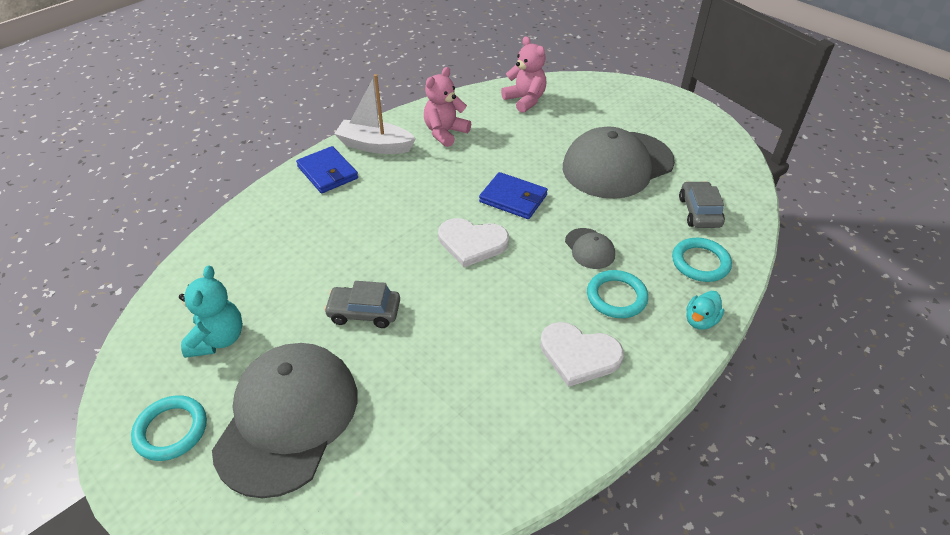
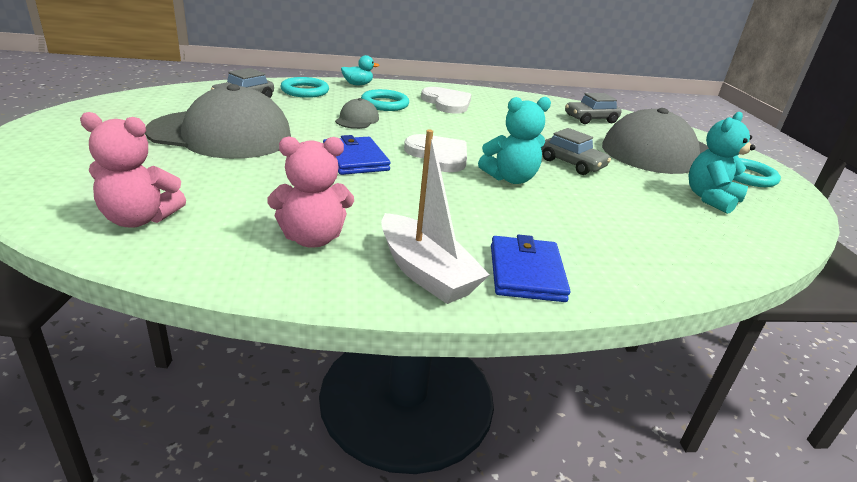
camera: 145 degrees left, 15 degrees down
(396, 250) = (510, 178): none -> turquoise teddy bear
(404, 463) = (590, 119): none -> grey car
(525, 100) = (139, 219): pink teddy bear -> pink teddy bear turned 90 degrees counterclockwise

